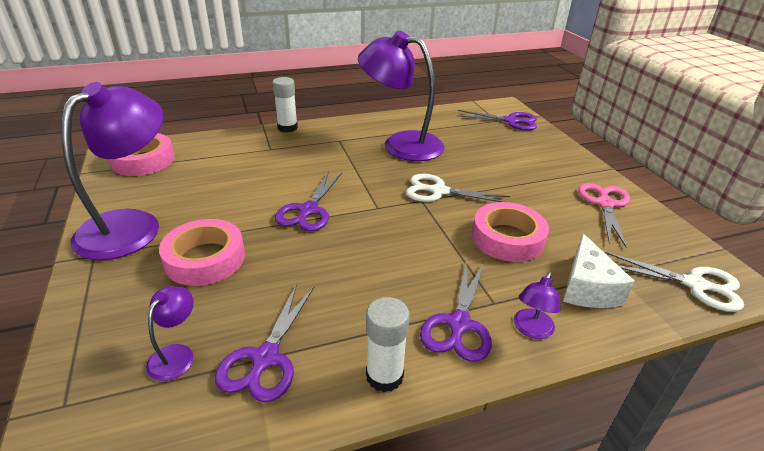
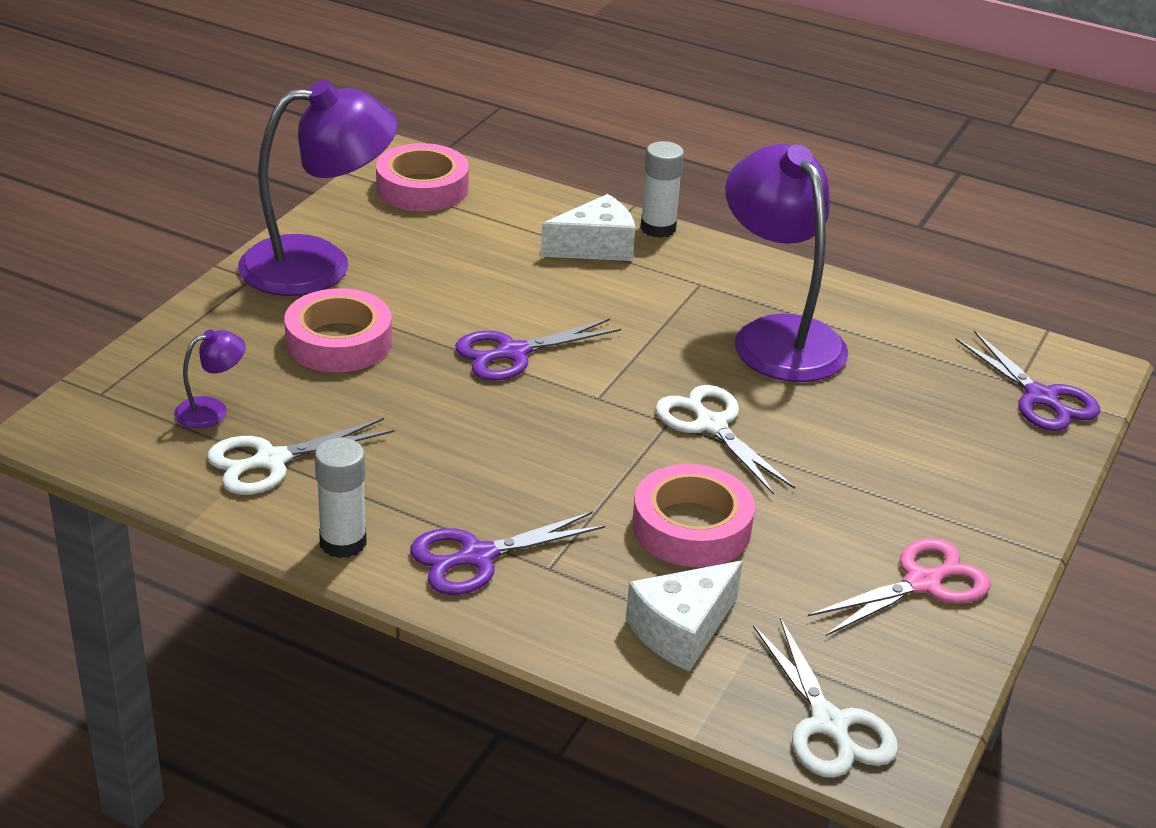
camera: 45 degrees right, 0 degrees up
(265, 358) = (271, 461): purple scissors -> white scissors
(272, 147) = (595, 247): none -> white cheese
(531, 330) = (539, 612): purple lamp -> none

